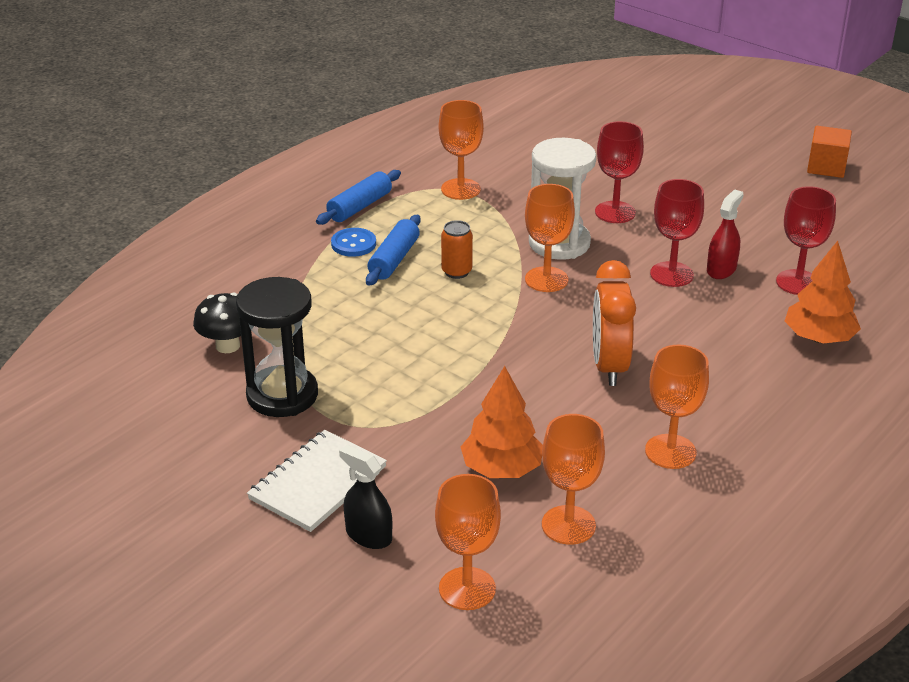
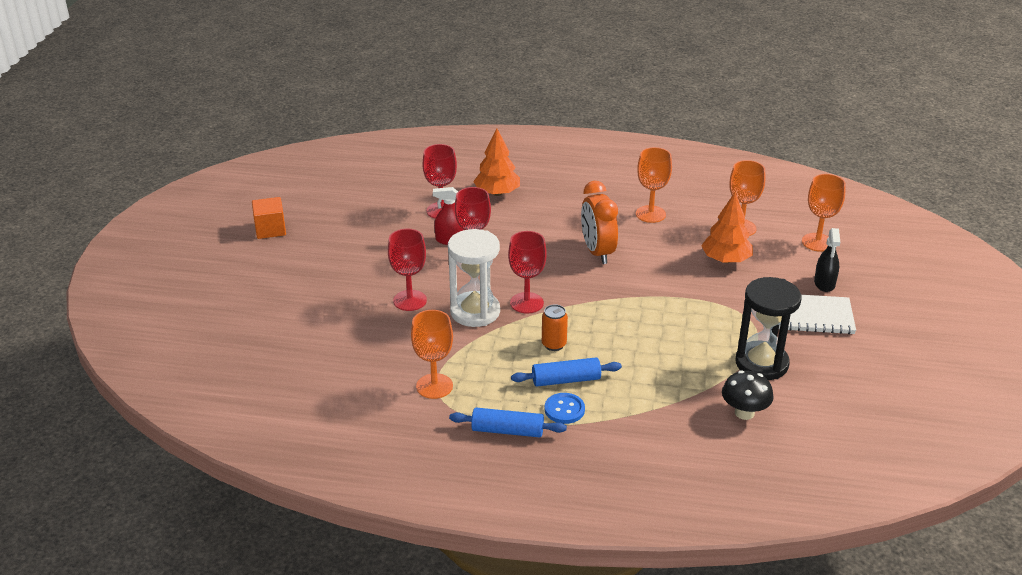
camera: 120 degrees left, 0 degrees up
(546, 279) = (526, 303): orange goblet -> red goblet
(609, 366) = (597, 252): orange clock -> orange clock turned 105 degrees clockwise

